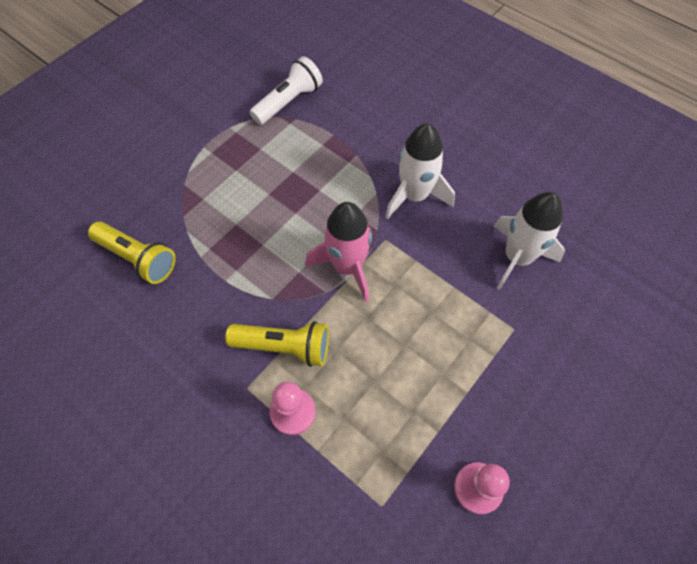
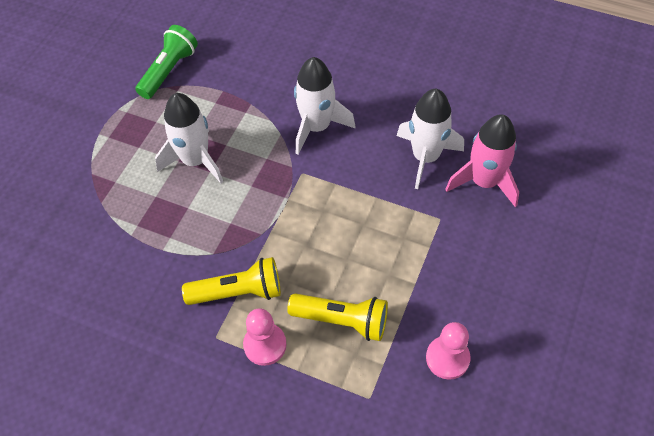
camera: 15 degrees left, 5 degrees down
(138, 258) = (69, 253): yellow flashlight -> yellow flashlight (342, 321)
(285, 198) = (195, 161): none -> white rocket
(288, 102) = (169, 71): white flashlight -> green flashlight
(347, 267) = (274, 206): pink rocket -> pink rocket (484, 182)

